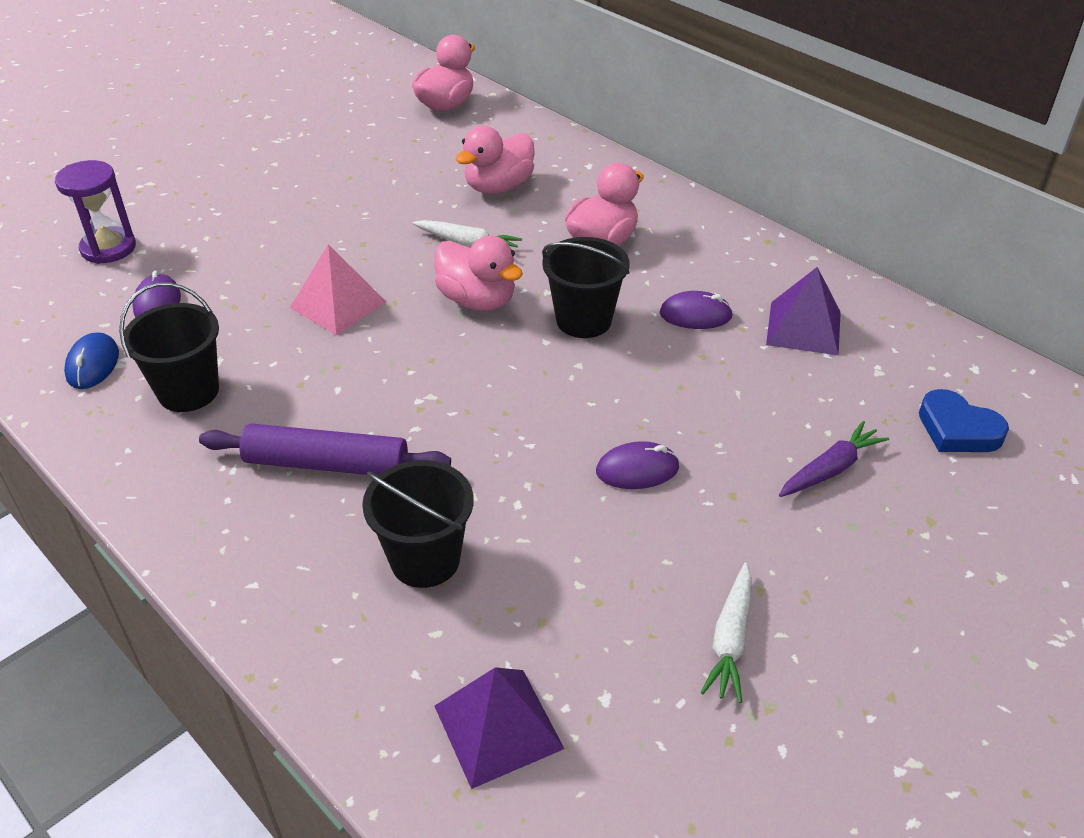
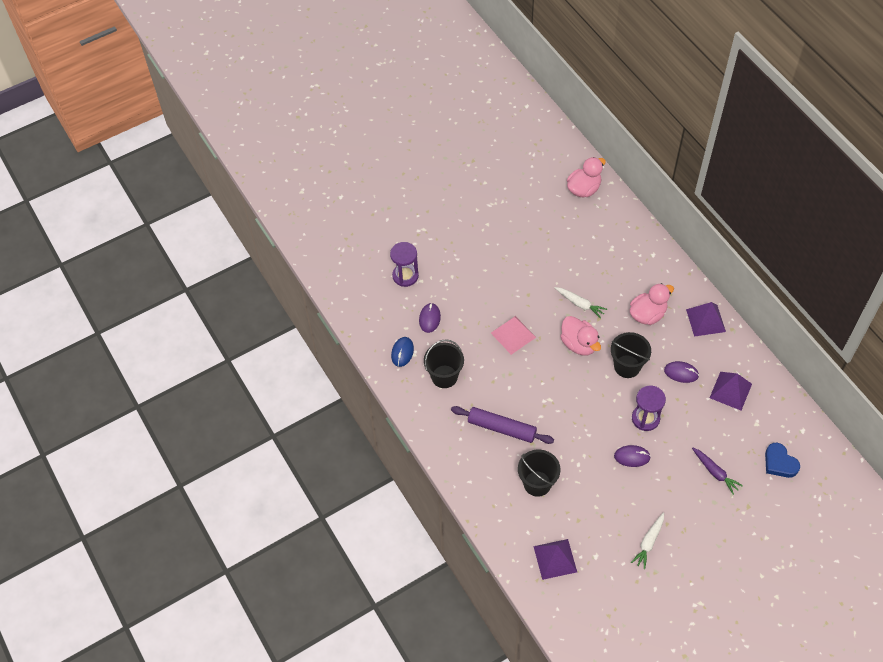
camera: 15 degrees right, 15 degrees up
(498, 187) = (602, 264): pink duck -> none
(646, 397) = (645, 418): none -> purple hourglass
(714, 235) = (705, 320): none -> purple pyramid
(830, 469) = (715, 472): purple carrot -> purple carrot turned 75 degrees clockwise

